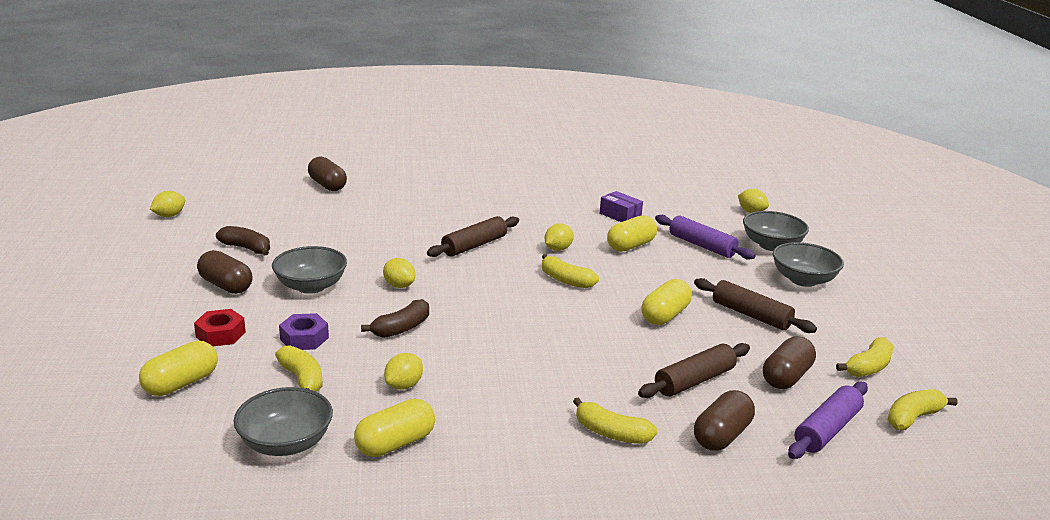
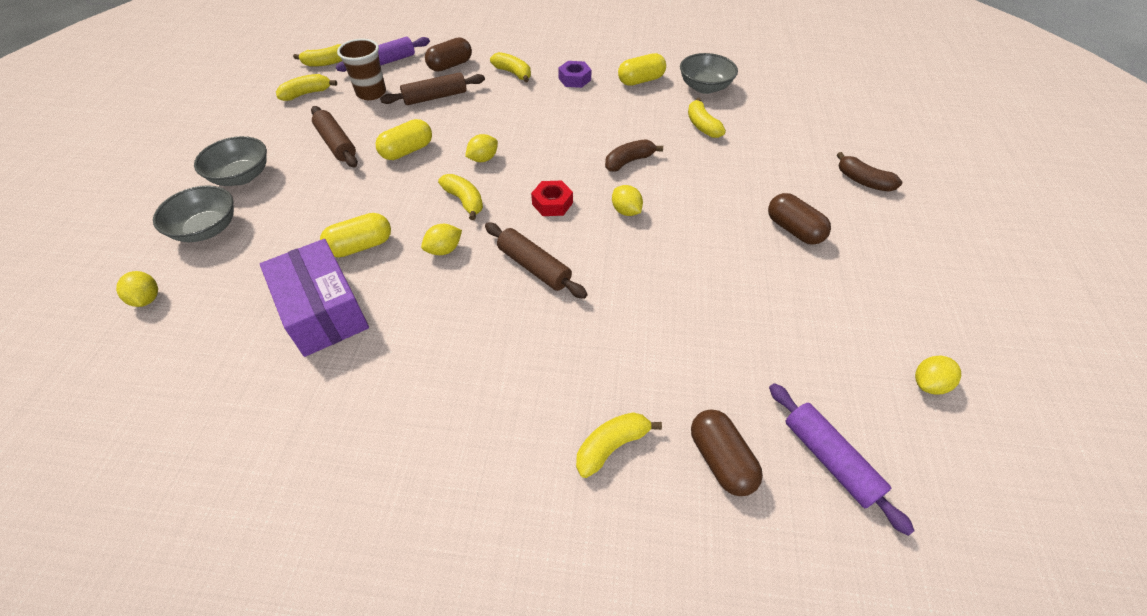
camera: 165 degrees left, 25 degrees up
(181, 383) = (785, 131): yellow capsule -> none
(221, 334) = (775, 171): red nut -> red nut (552, 203)
(247, 248) = (794, 291): brown banana -> brown banana (863, 181)
(304, 338) = (706, 160): purple nut -> purple nut (574, 79)
(311, 286) = (710, 220): grey bowl -> none
(394, 185) = (611, 446): none -> yellow banana
(404, 385) = (632, 114): yellow lemon -> yellow lemon (483, 159)
(474, 245) = (534, 267): brown rolling pin -> brown rolling pin turned 75 degrees clockwise
(620, 215) = (323, 311): purple box -> purple box, size x1.98
(702, 245) = (282, 238): purple rolling pin -> purple rolling pin (829, 460)
(786, 377) = (371, 93): brown capsule -> brown cup

